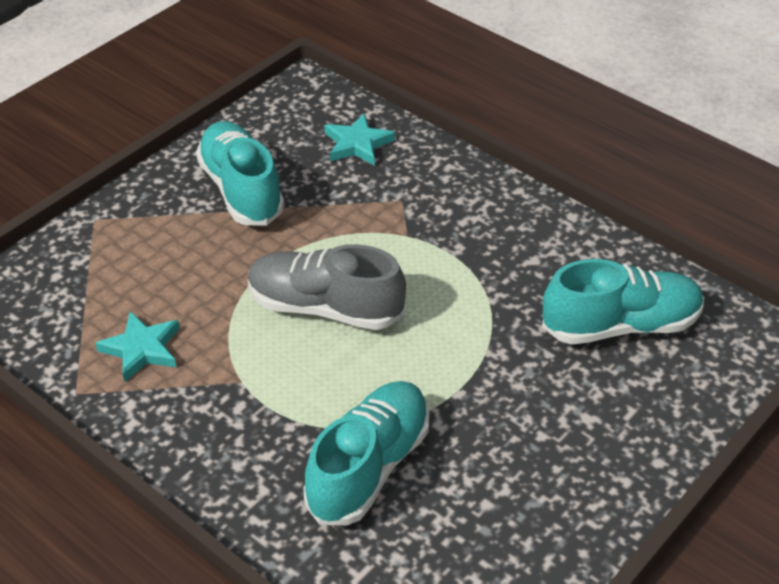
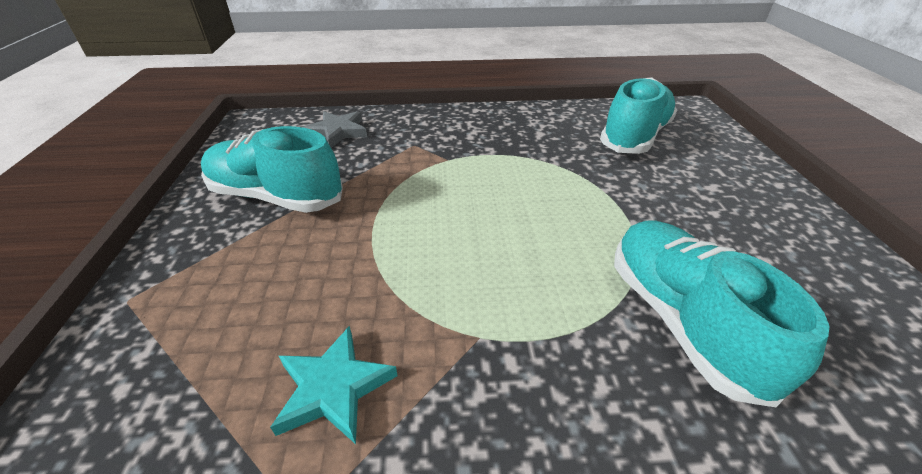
camera: 45 degrees left, 5 degrees down
(325, 307) = (460, 231): grey shoe -> none
(357, 144) = (337, 132): turquoise star -> grey star

